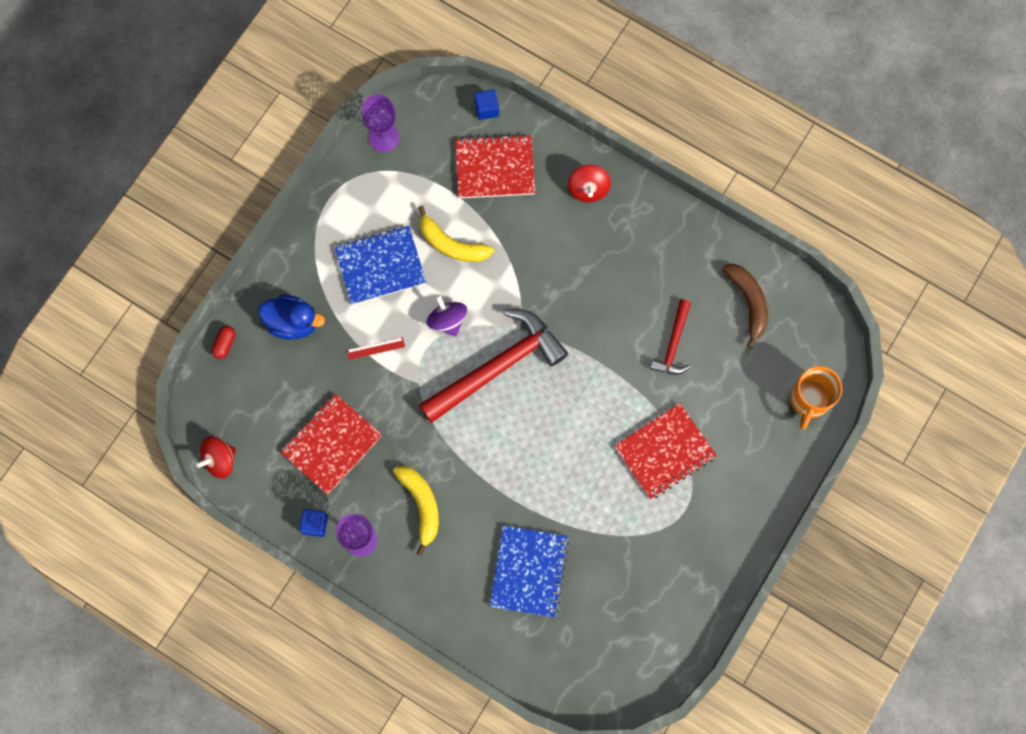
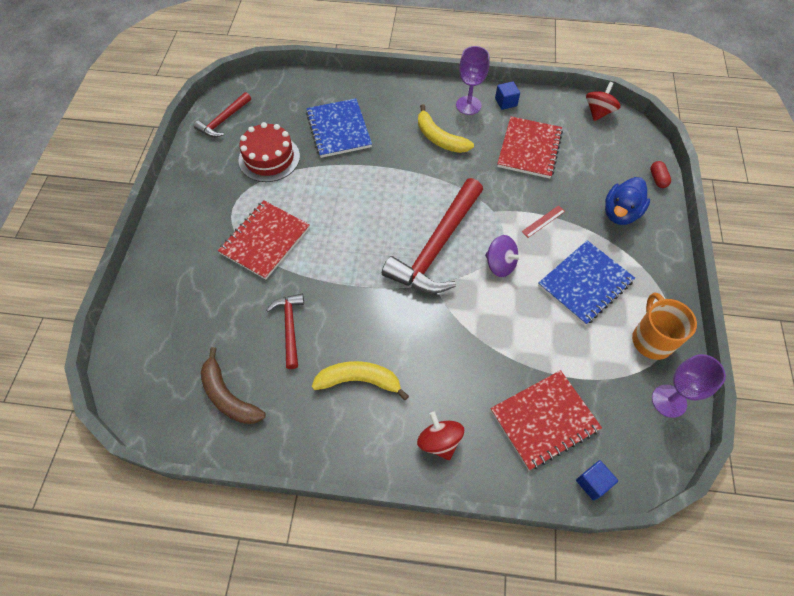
camera: 155 degrees right, 15 degrees down
(293, 322) = (620, 213): blue duck -> blue duck turned 45 degrees counterclockwise
(451, 244) = (537, 328): yellow banana -> yellow banana (359, 380)
(623, 564) = (269, 158): none -> red cake
(657, 649) = (224, 120): none -> red hammer
(809, 400) = (143, 331): orange mug -> orange mug (651, 340)

